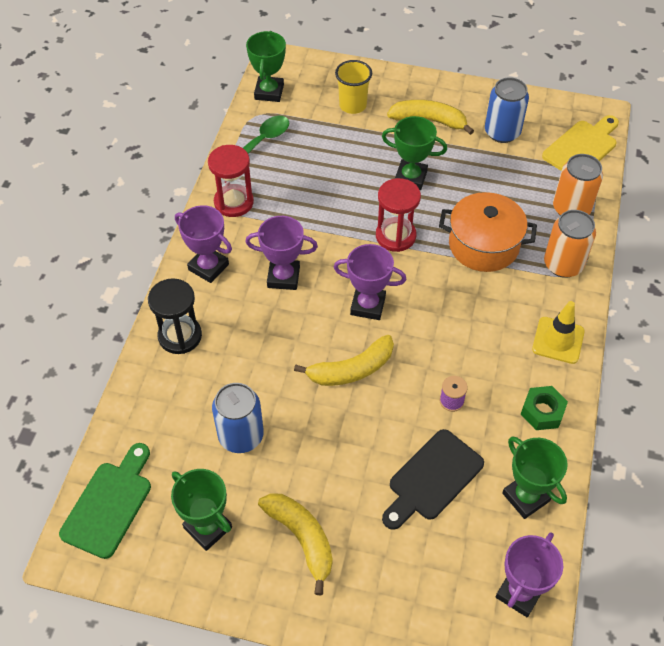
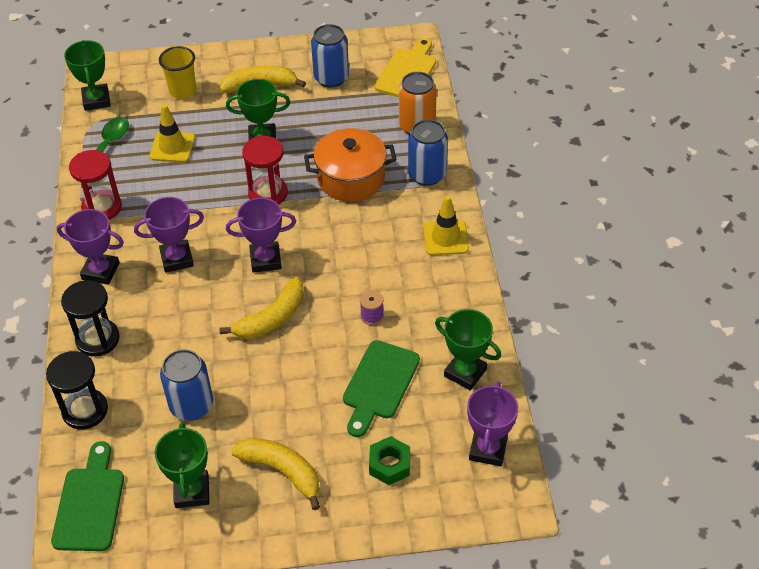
camera: 20 degrees left, 5 degrees down
(141, 406) = (85, 410): none -> black hourglass
(208, 527) = (192, 491): green trophy -> green trophy turned 60 degrees clockwise
(322, 160) = (172, 147): none -> yellow traffic cone
(432, 478) = (379, 384): black cutting board -> green cutting board
(542, 412) = (454, 300): green nut -> green nut (389, 465)
(563, 264) = (427, 174): orange can -> blue can

